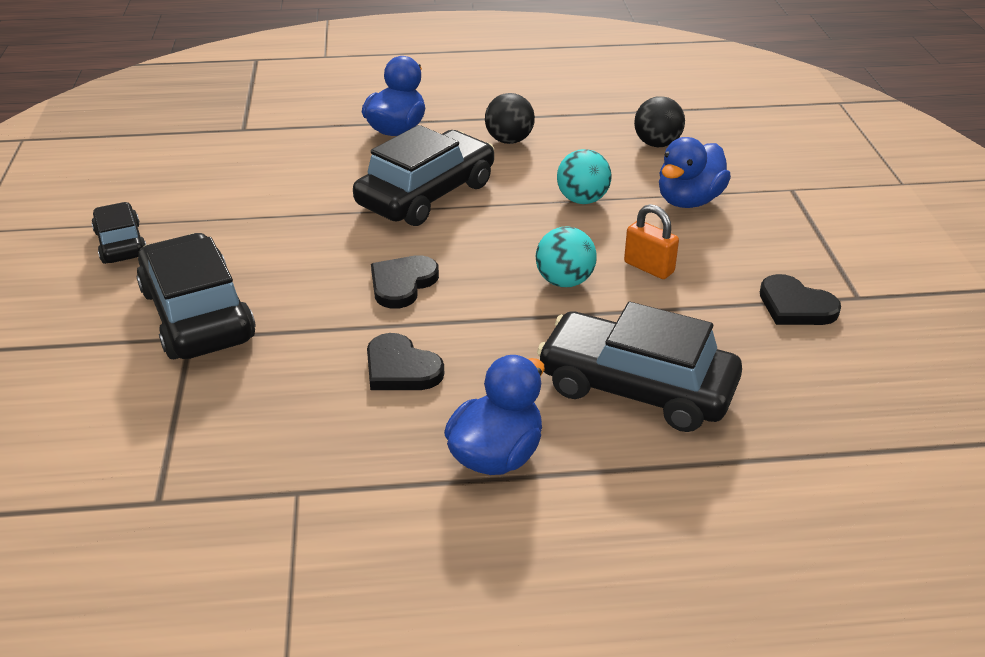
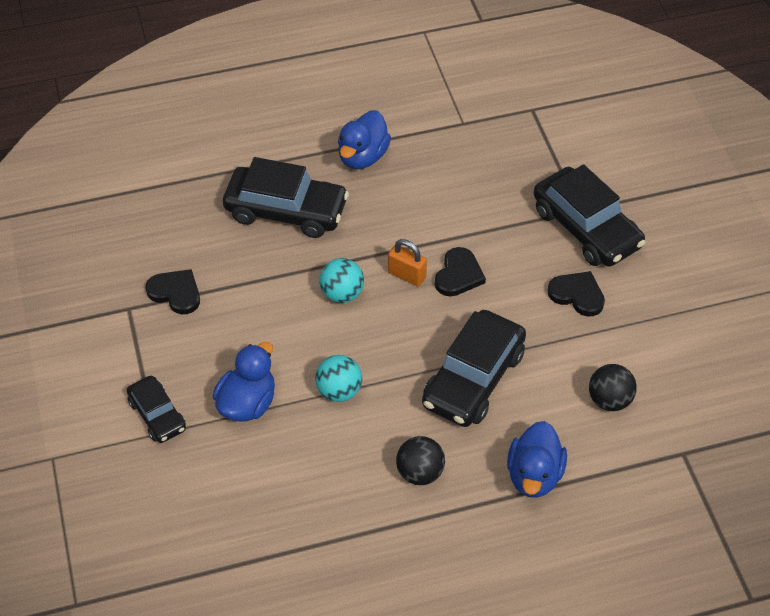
camera: 170 degrees right, 15 degrees up
(121, 243) = (685, 285): black car -> black car (157, 415)
(401, 368) = (435, 205): black heart -> black heart (577, 295)
(649, 267) = (280, 317): orange padlock -> orange padlock (407, 275)
(657, 144) = (276, 488): black ball -> black ball (609, 400)

